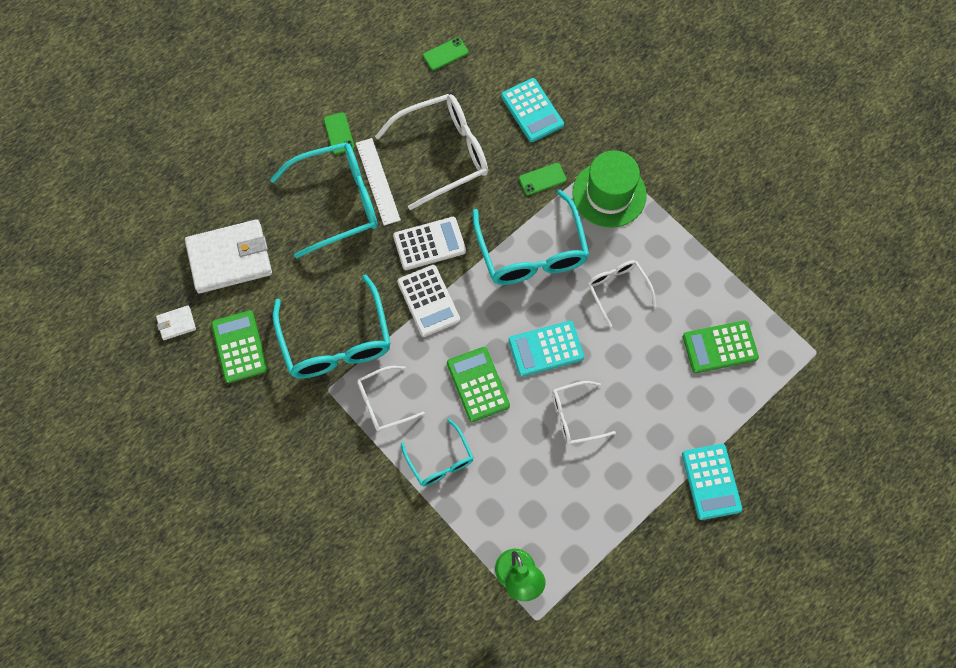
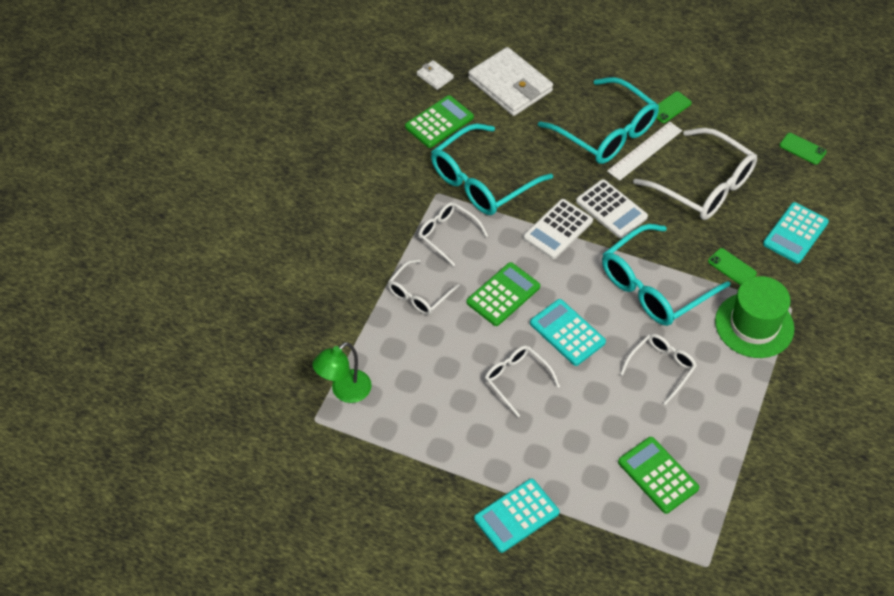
camera: 65 degrees right, 15 degrees down
(440, 460) = (419, 294): turquoise glasses -> white glasses

